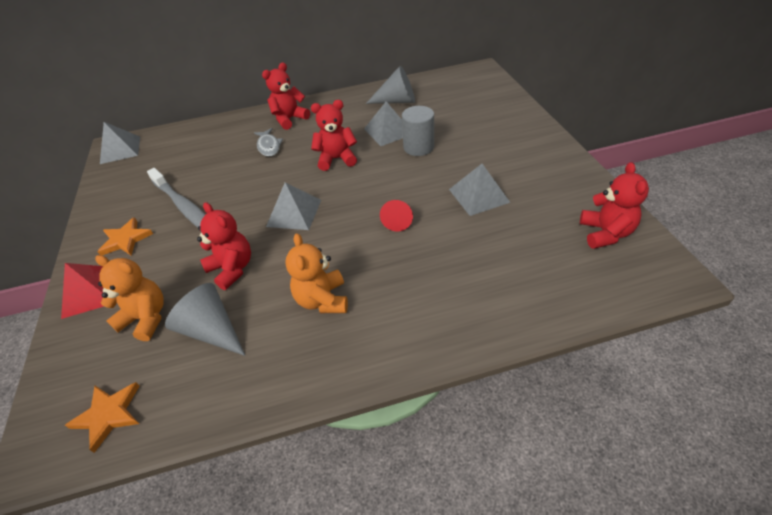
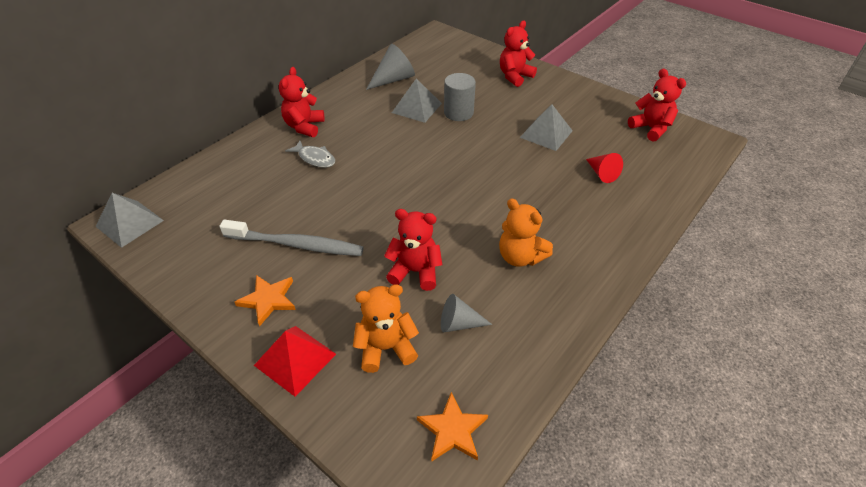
camera: 40 degrees left, 0 degrees up
(212, 330) = (459, 323): grey cone -> grey cone, size x0.65
(294, 213) = (414, 204): grey pyramid -> none
(336, 159) = (398, 146): red teddy bear -> red teddy bear (515, 76)
(398, 220) = (508, 175): red cone -> red cone (602, 173)

